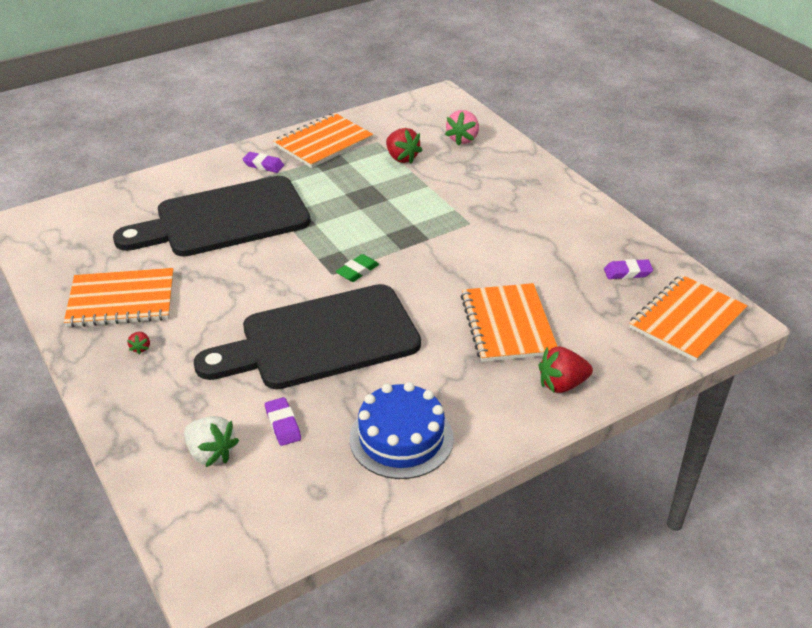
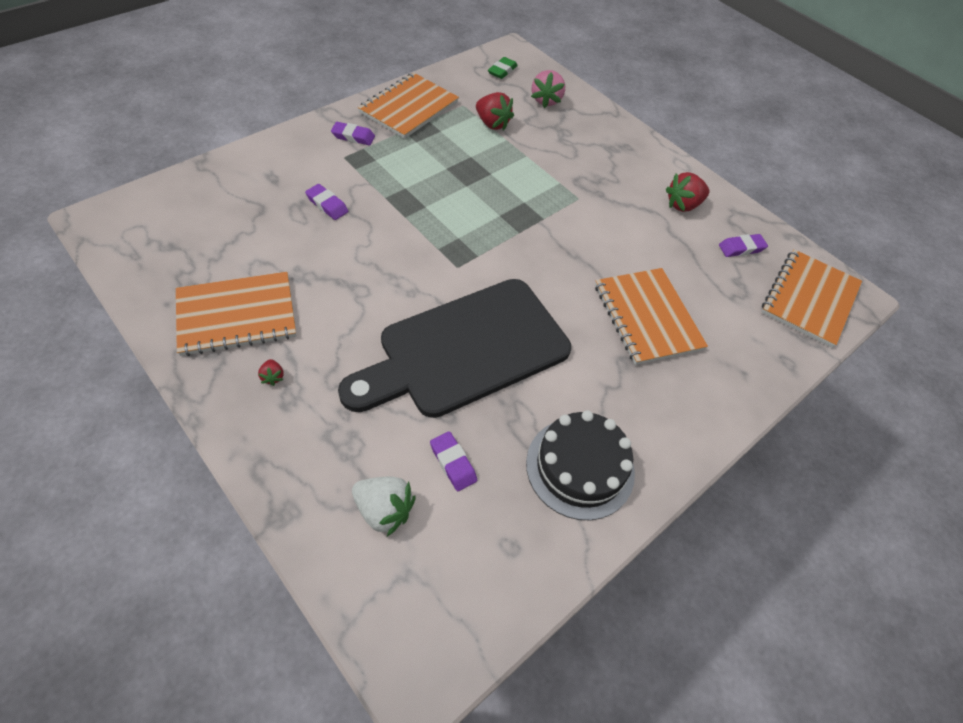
camera: 15 degrees left, 15 degrees up
(224, 219) = (327, 205): black cutting board -> purple eraser
(357, 271) = (482, 262): green eraser -> green eraser (502, 71)
(401, 438) = (580, 467): blue cake -> black cake
(562, 384) = (718, 385): red strawberry -> red strawberry (683, 205)

